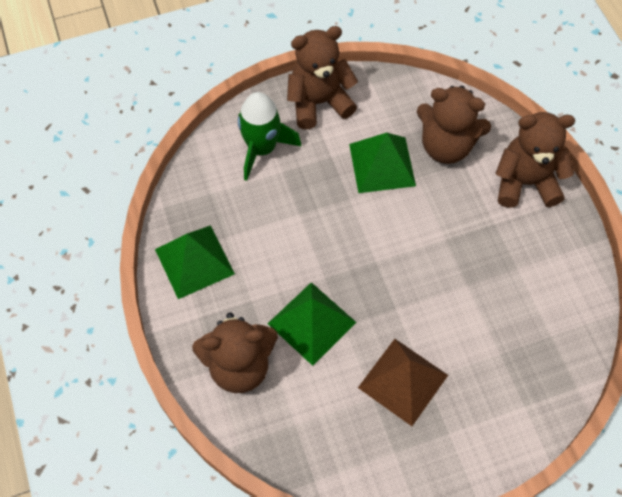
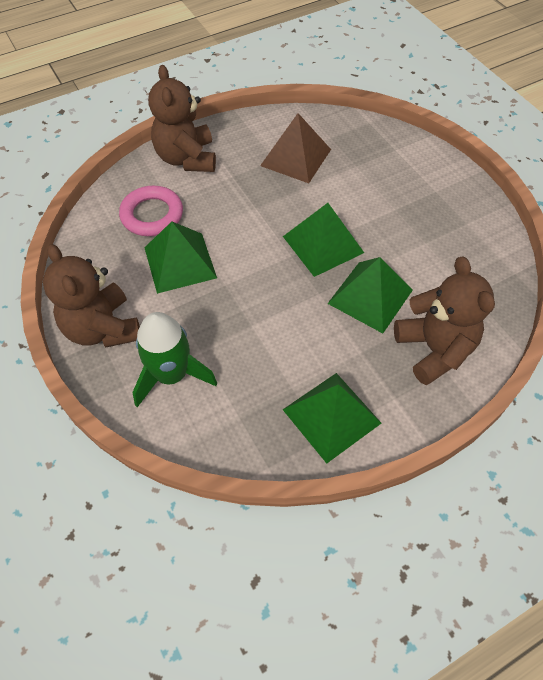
camera: 100 degrees left, 5 degrees down
(385, 293) = (323, 244): none -> green pyramid
(403, 381) = (403, 223): brown pyramid -> brown pyramid (295, 157)
(446, 146) = (152, 215): brown teddy bear -> pink ring

